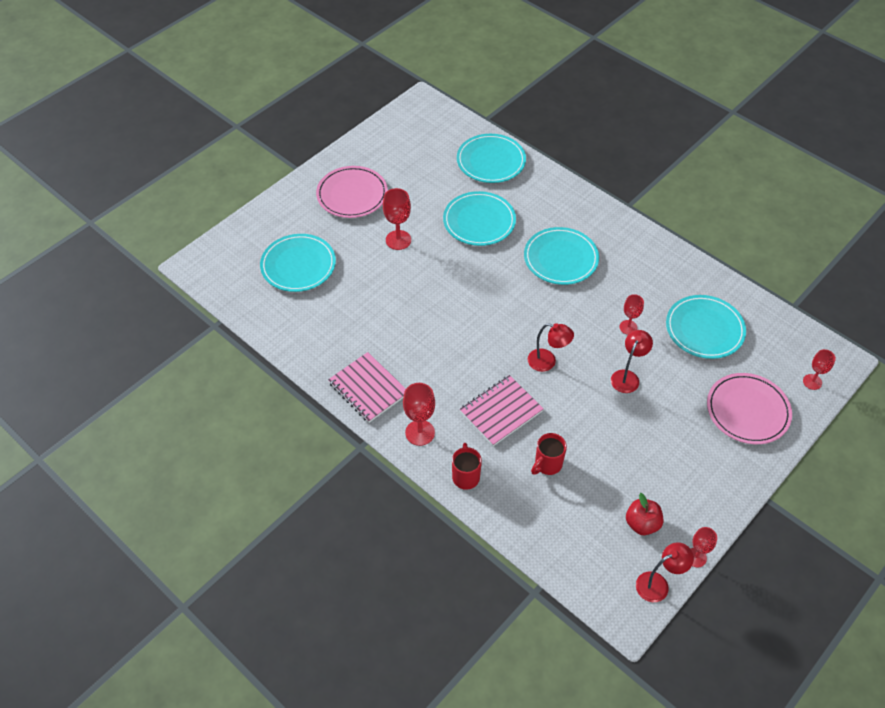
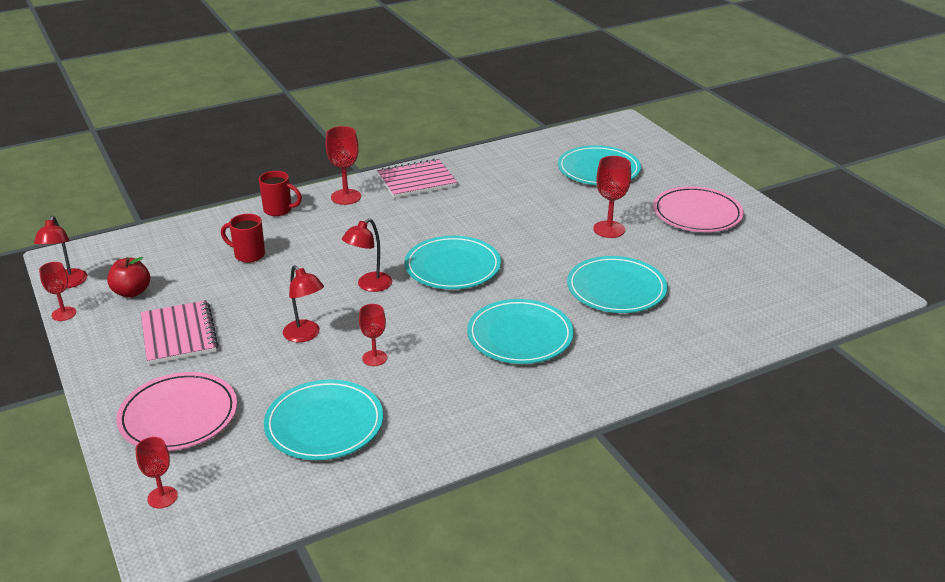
camera: 110 degrees right, 20 degrees down
(491, 161) = (731, 323): turquoise plate -> turquoise plate (452, 267)
(501, 411) = (331, 243): pink notebook -> pink notebook (179, 334)
(547, 464) = (248, 255): red mug -> red mug turned 45 degrees counterclockwise

